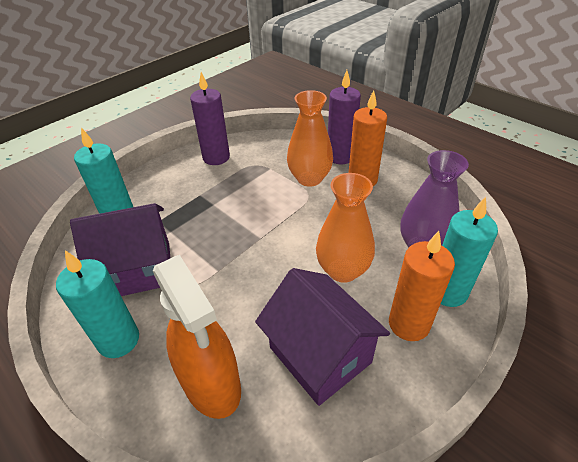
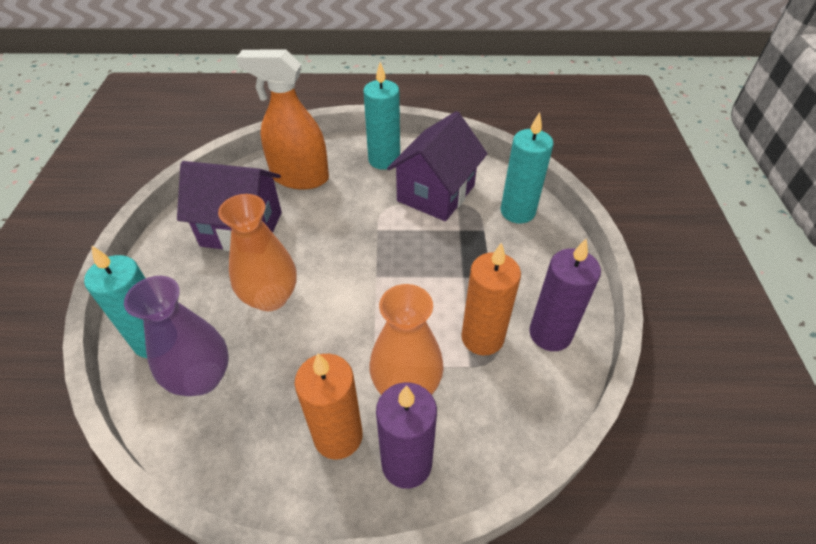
camera: 135 degrees right, 5 degrees up
(409, 324) = (182, 289): orange candle -> orange candle (482, 338)

